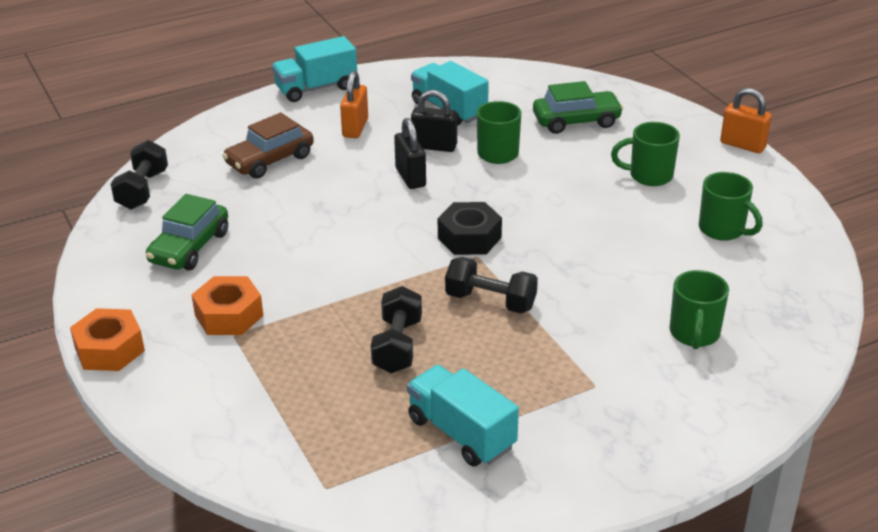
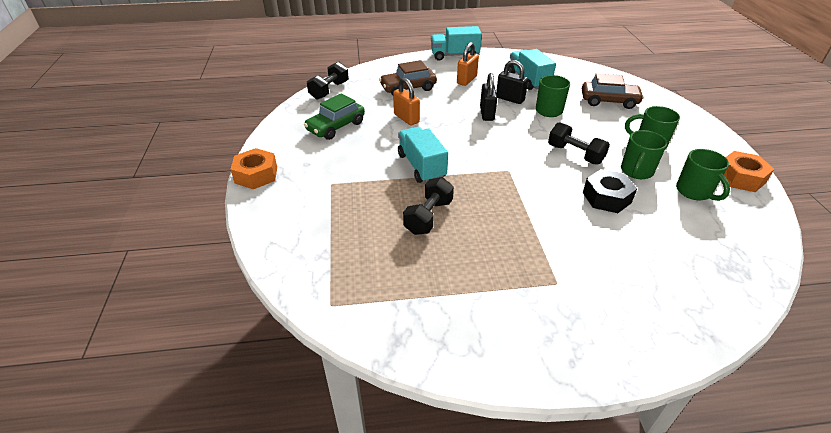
camera: 20 degrees right, 5 degrees up
(229, 315) = (335, 171): orange nut -> orange nut (740, 178)
(461, 433) = (443, 292): turquoise truck -> turquoise truck (421, 166)
(469, 238) = (508, 158): black nut -> black nut (606, 197)
(490, 301) = (504, 202): black dumbbell -> black dumbbell (575, 154)
(576, 121) = (609, 101): green car -> brown car
(694, 334) = (649, 264): green mug -> green mug (636, 171)
(742, 145) = (725, 138): orange padlock -> orange padlock (406, 118)

